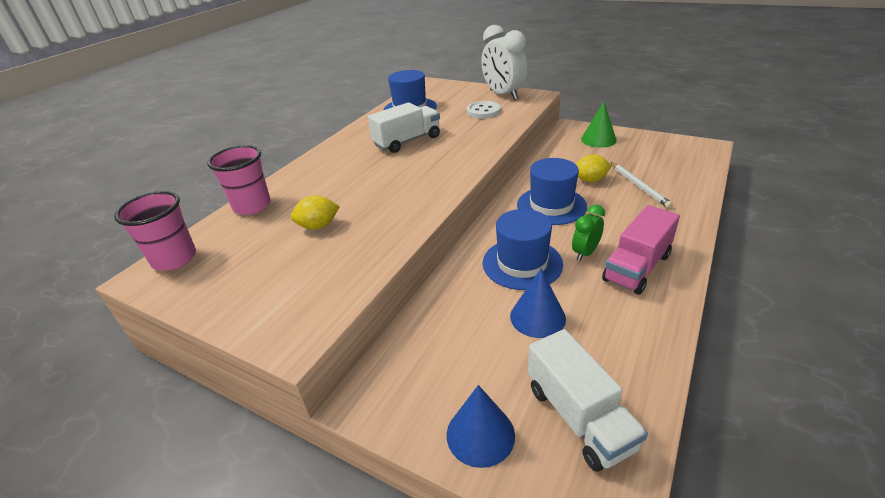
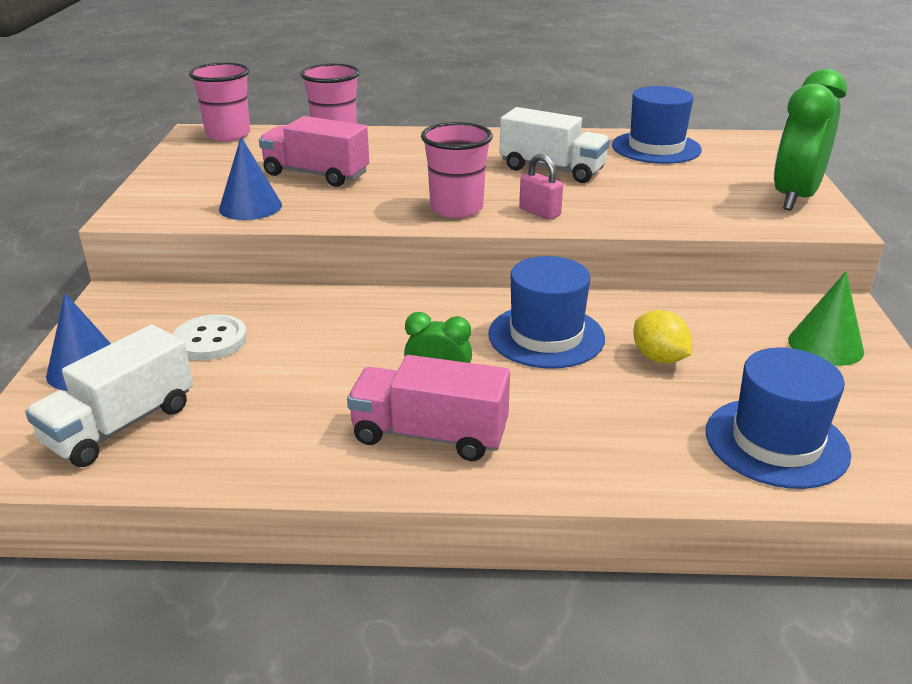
camera: 60 degrees right, 5 degrees down
(318, 226) = (316, 174): yellow lemon -> pink truck
(433, 182) = (456, 208): none -> pink cup
(463, 157) = (539, 212): none -> pink padlock
(483, 111) = (709, 196): white button -> white button (210, 340)
(503, 95) = (794, 198): white clock -> green clock
(522, 263) = (382, 339): blue hat -> blue hat (776, 442)
(537, 317) = (278, 370): blue cone -> blue cone (250, 207)
(639, 186) = (686, 411): white pencil -> none

